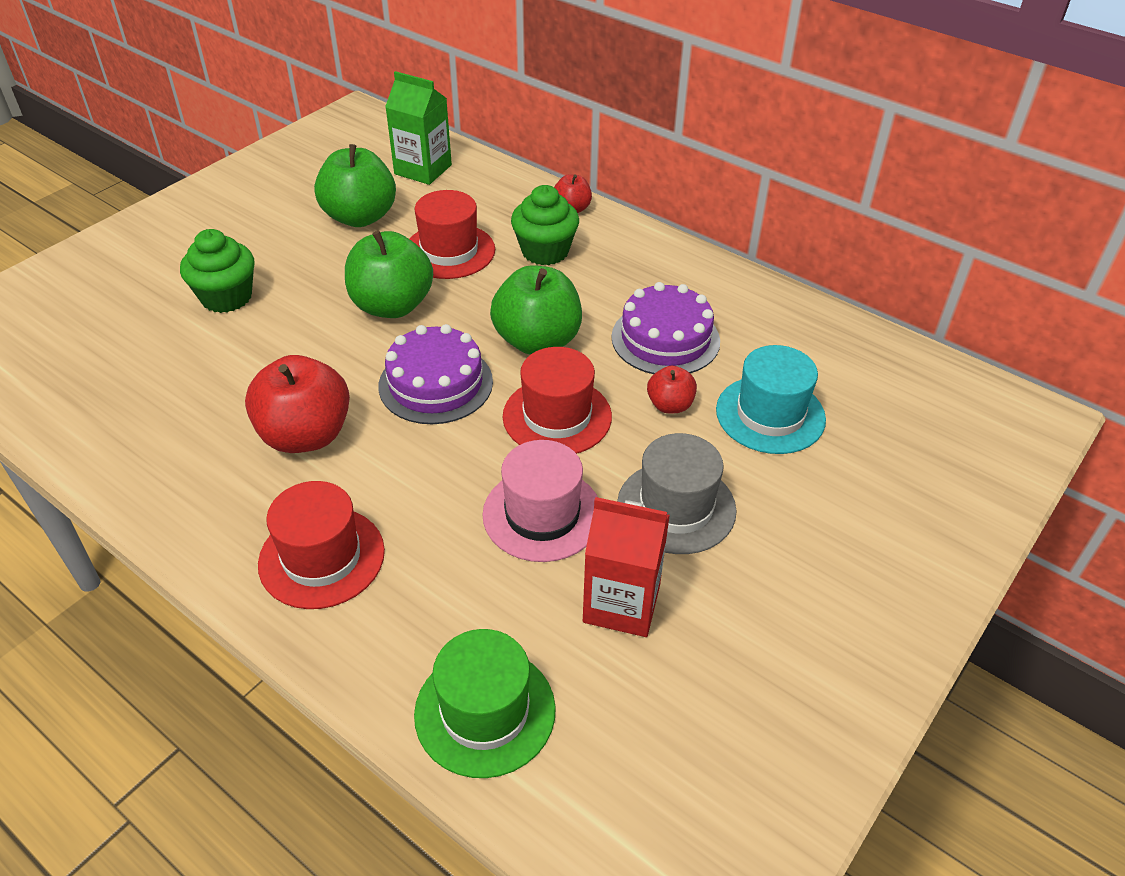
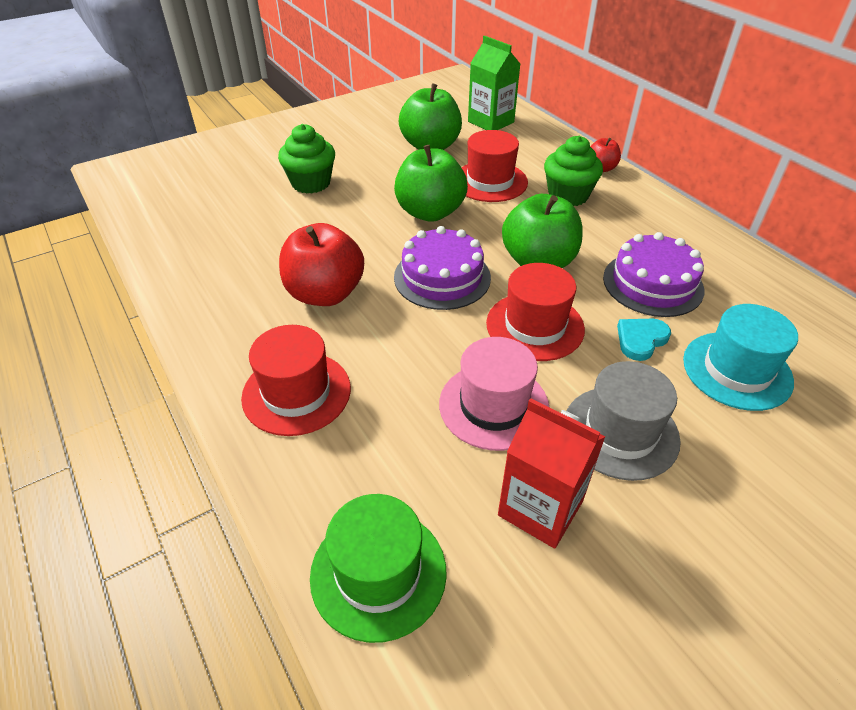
camera: 20 degrees right, 0 degrees up
(670, 405) = (641, 340): red apple -> turquoise heart

